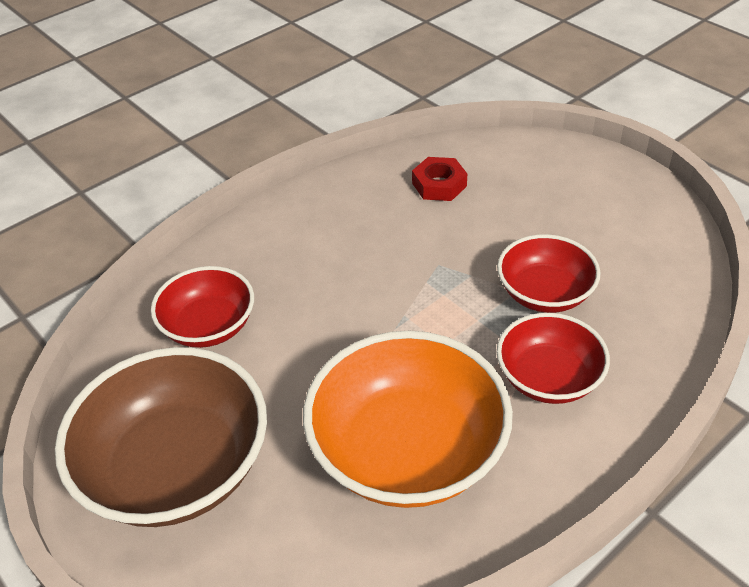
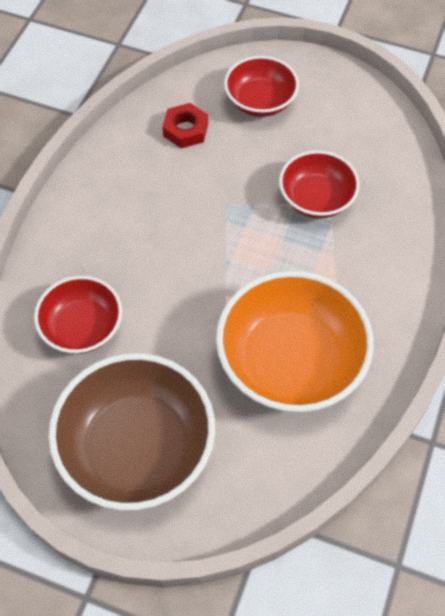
camera: 30 degrees left, 15 degrees up
(548, 378) = (354, 266): red bowl -> red bowl (260, 101)

